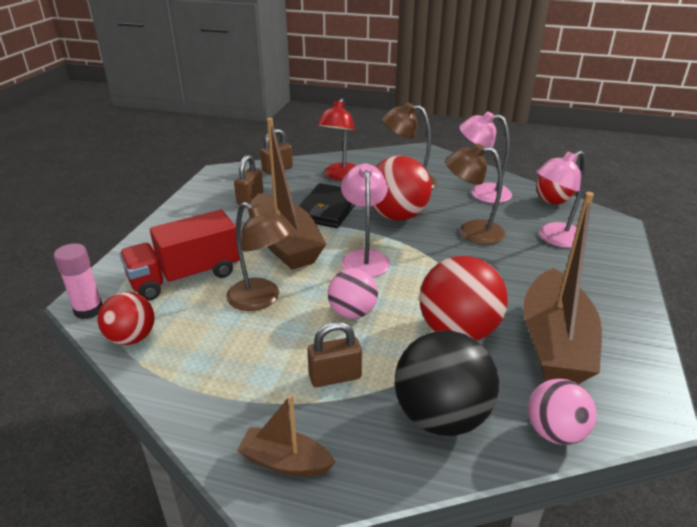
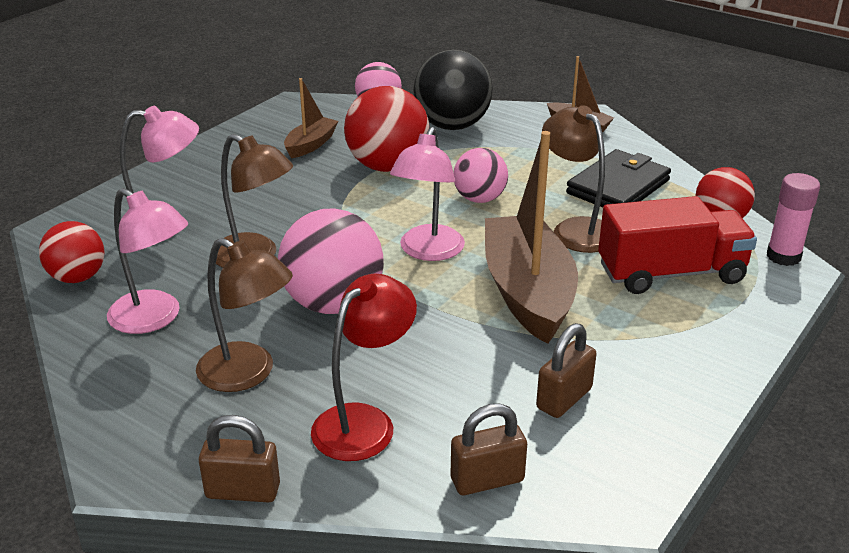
camera: 160 degrees left, 0 degrees up
(327, 209) = (434, 342): black wallet -> black wallet (618, 187)
(335, 377) = (522, 158): brown padlock -> brown padlock (243, 491)
(397, 216) = (333, 303): red ball -> pink ball
(554, 342) = (311, 145): brown boat -> brown boat, size x0.50

